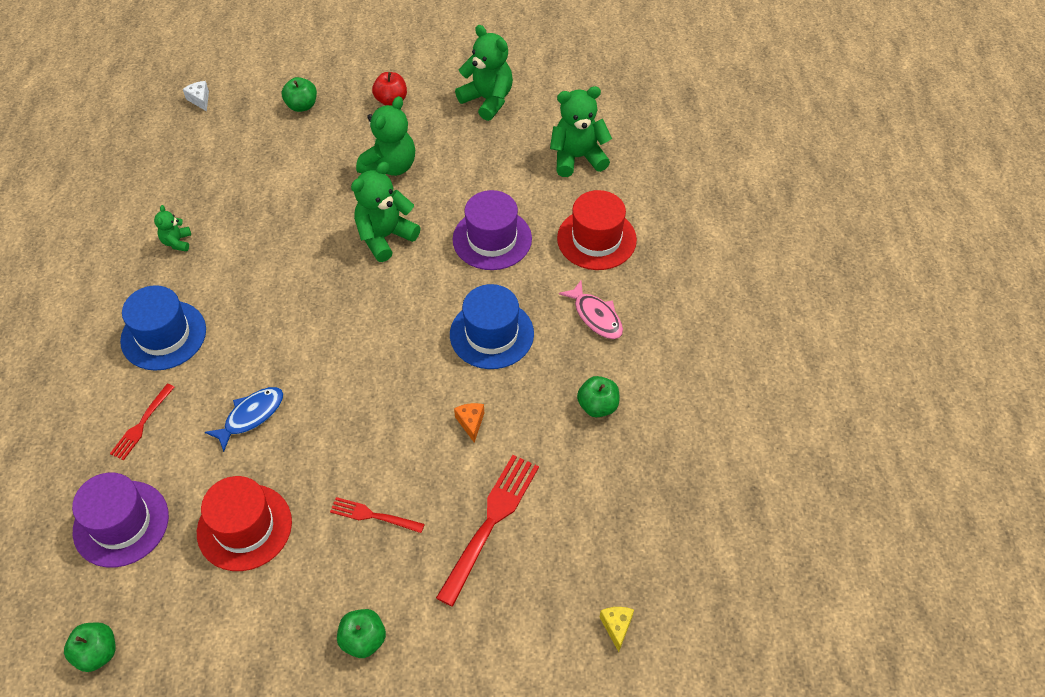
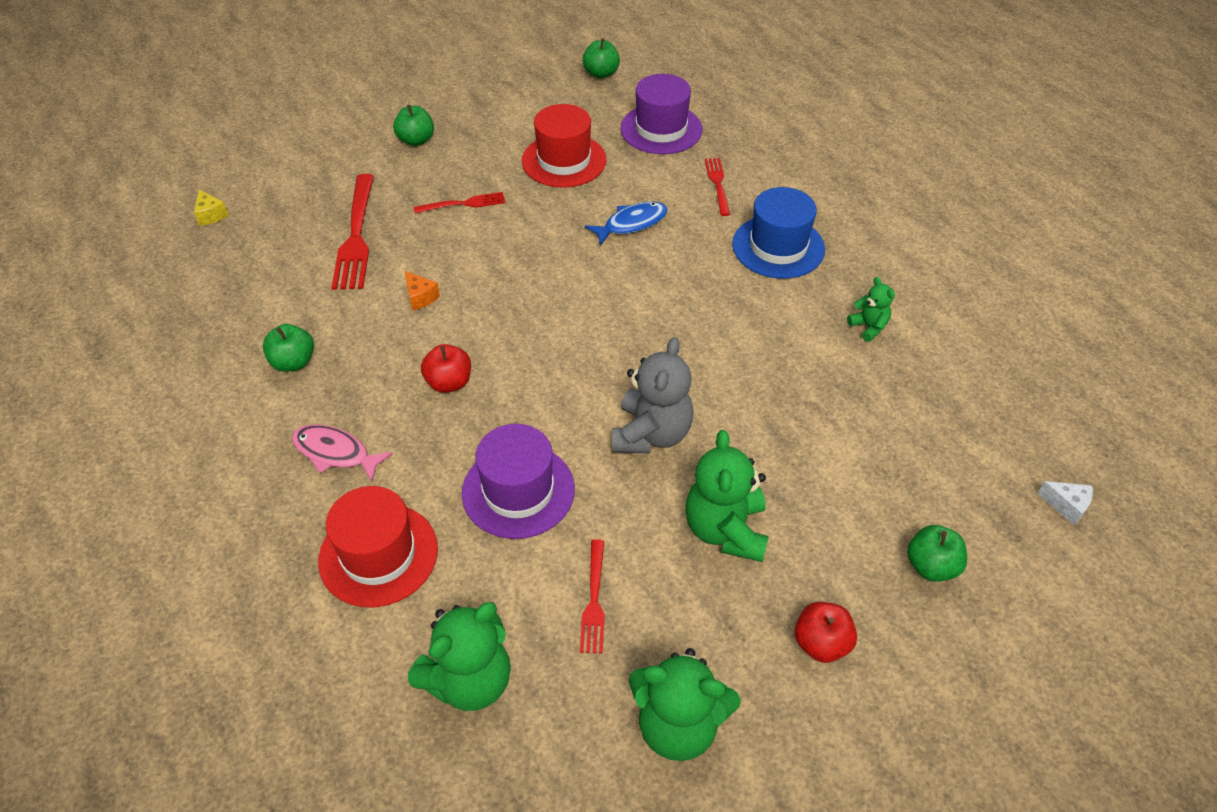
camera: 150 degrees right, 5 degrees down
(251, 416) = (631, 224): blue fish -> blue fish turned 135 degrees counterclockwise
(385, 237) = (651, 434): green teddy bear -> grey teddy bear
(489, 165) = (594, 600): none -> red fork
(491, 334) = (449, 382): blue hat -> red apple

